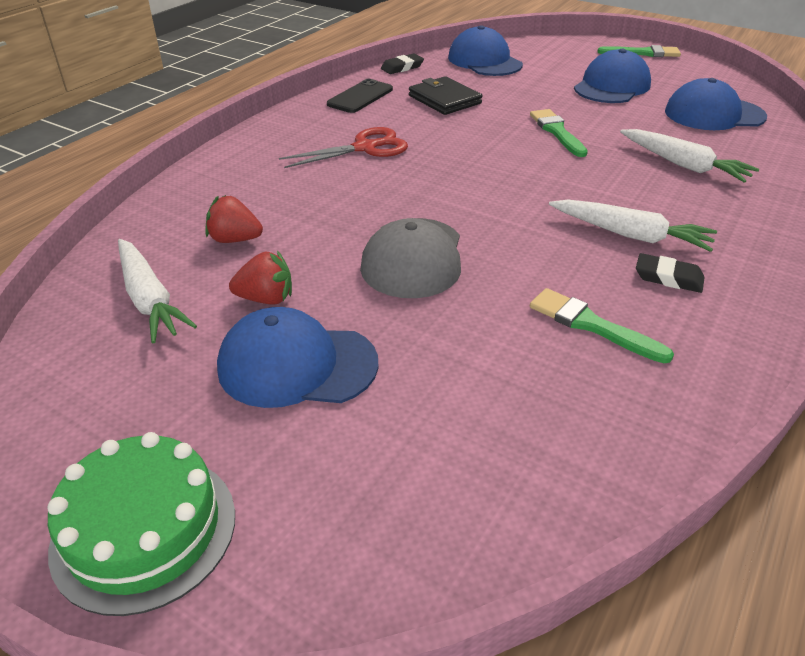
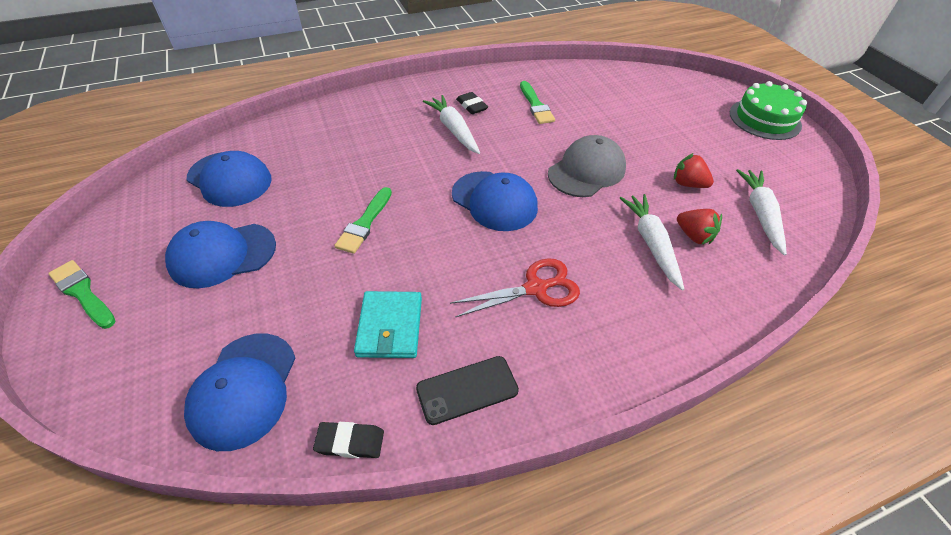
camera: 145 degrees left, 10 degrees up
(297, 365) = (685, 145): blue cap -> blue cap (494, 201)
(365, 148) = (536, 288): red scissors -> red scissors turned 150 degrees clockwise
(444, 99) = (390, 327): black wallet -> turquoise wallet
(683, 165) = (342, 152): white carrot -> white carrot (651, 243)

